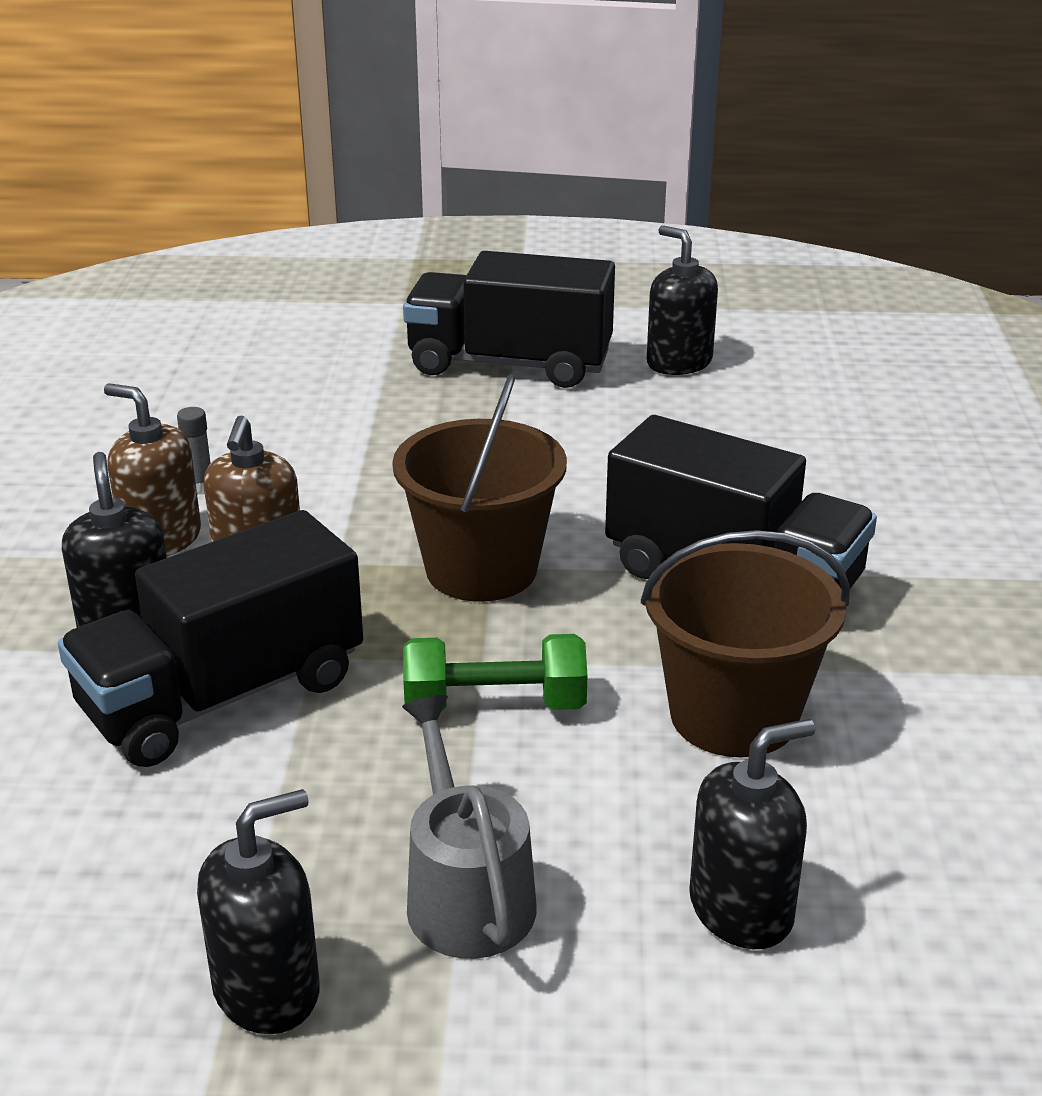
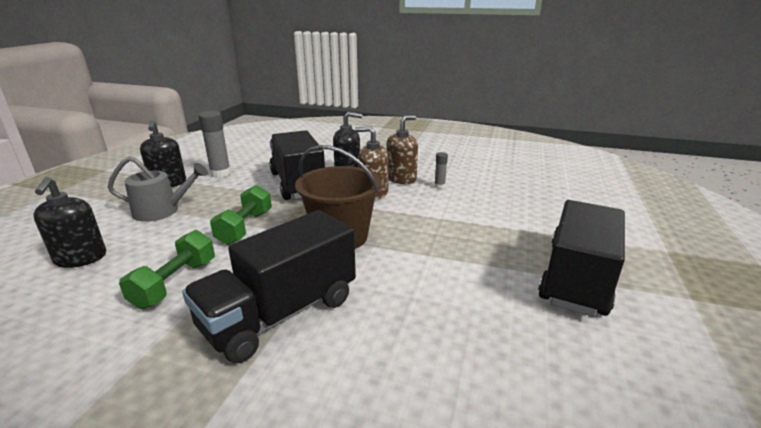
camera: 105 degrees right, 5 degrees down
(162, 890) = (220, 174): none -> grey glue stick
(679, 362) = (600, 368): black soap dispenser -> none
(733, 716) = (175, 283): brown bucket -> green dumbbell

